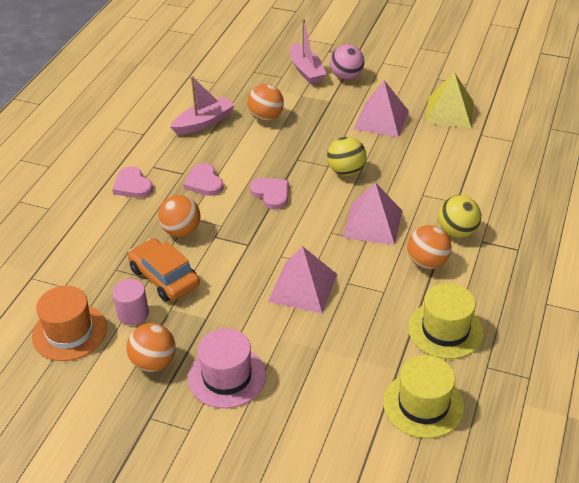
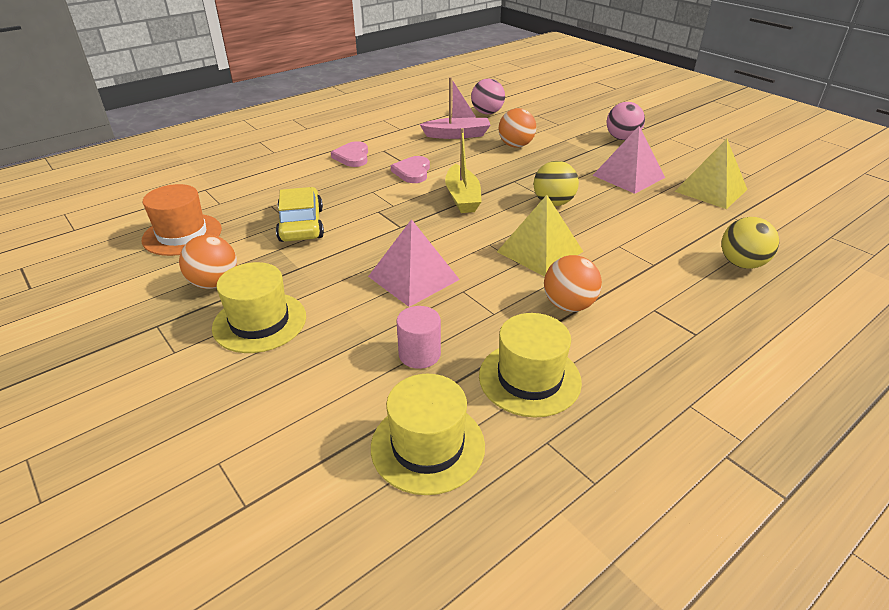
camera: 30 degrees right, 5 degrees down
(133, 314) = (244, 241): pink cylinder -> pink cylinder (419, 354)
(164, 277) = (301, 225): orange car -> yellow car
(181, 231) = (354, 198): orange ball -> none
(206, 84) = (487, 113): none -> pink ball
(227, 376) = (260, 322): pink hat -> yellow hat
(271, 194) = (462, 197): pink heart -> yellow boat
(306, 70) = (586, 125): pink boat -> none
(372, 223) = (539, 251): pink pyramid -> yellow pyramid
(457, 232) = (630, 290): yellow ball -> yellow ball (741, 264)

